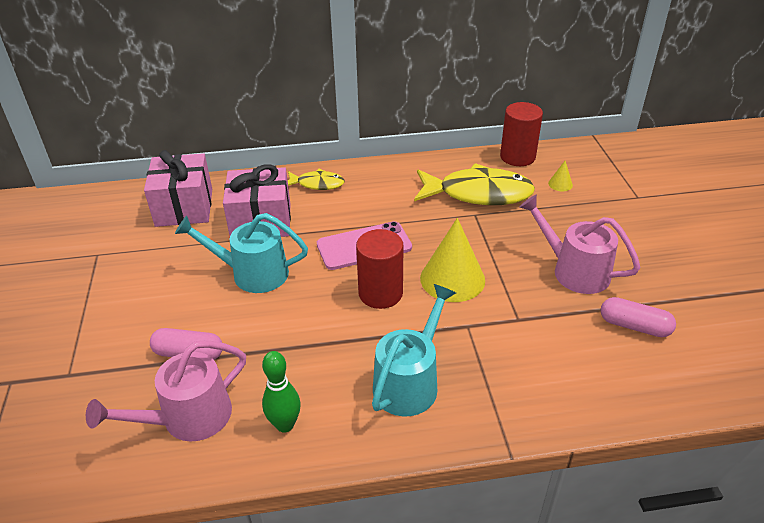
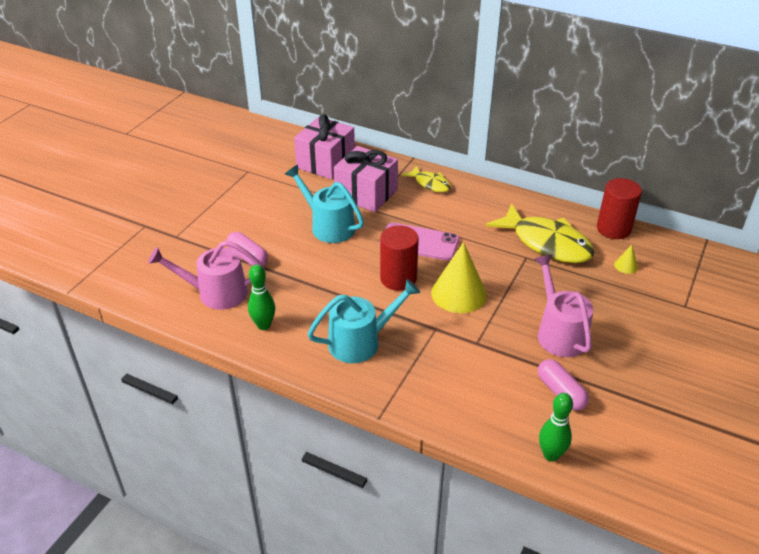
camera: 35 degrees right, 0 degrees up
(691, 392) = (551, 455): none -> green bowling pin

